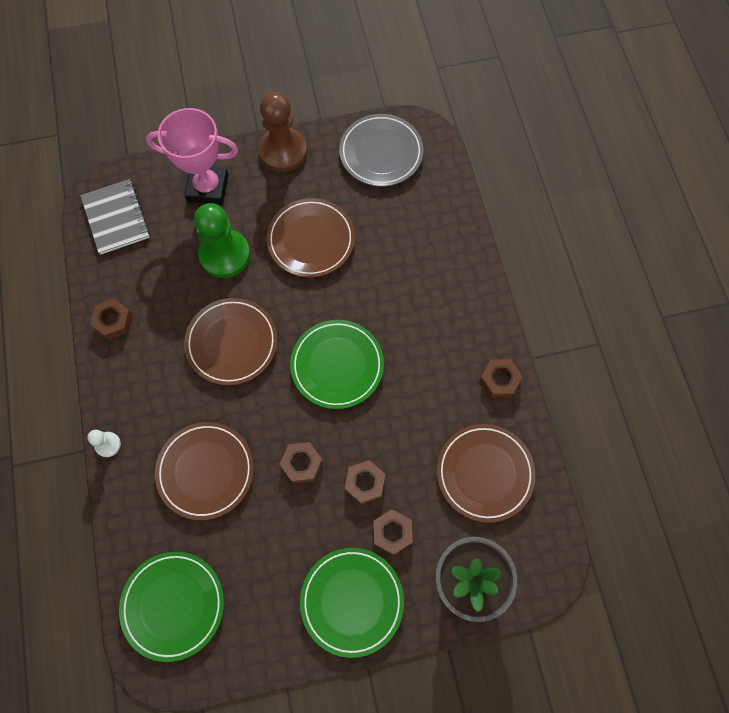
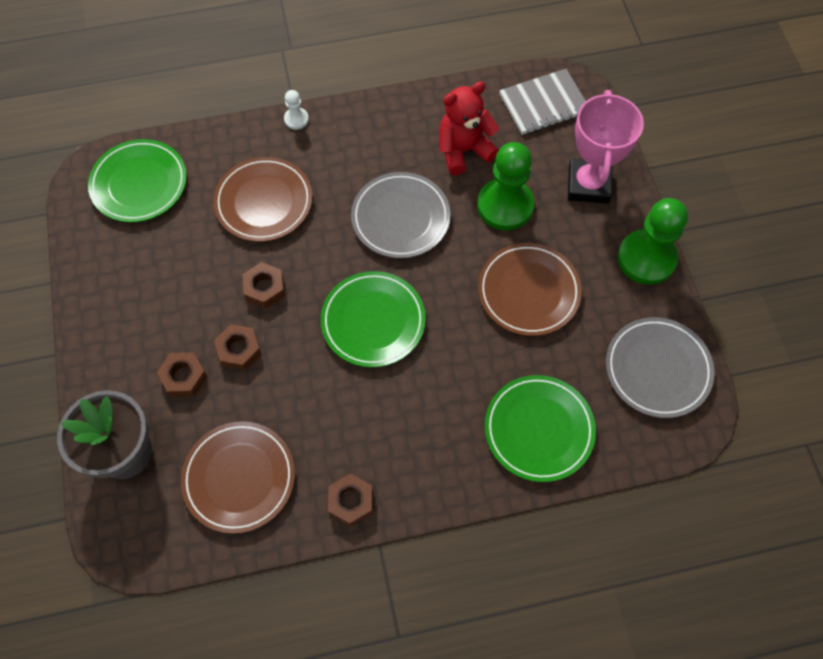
camera: 90 degrees right, 5 degrees down
(113, 321) = (424, 112): brown nut -> none
(162, 287) = (463, 150): none -> red teddy bear
(232, 343) = (400, 218): brown plate -> grey plate
(283, 151) = (646, 258): brown pawn -> green pawn
(352, 601) = (120, 338): green plate -> green plate (539, 429)

